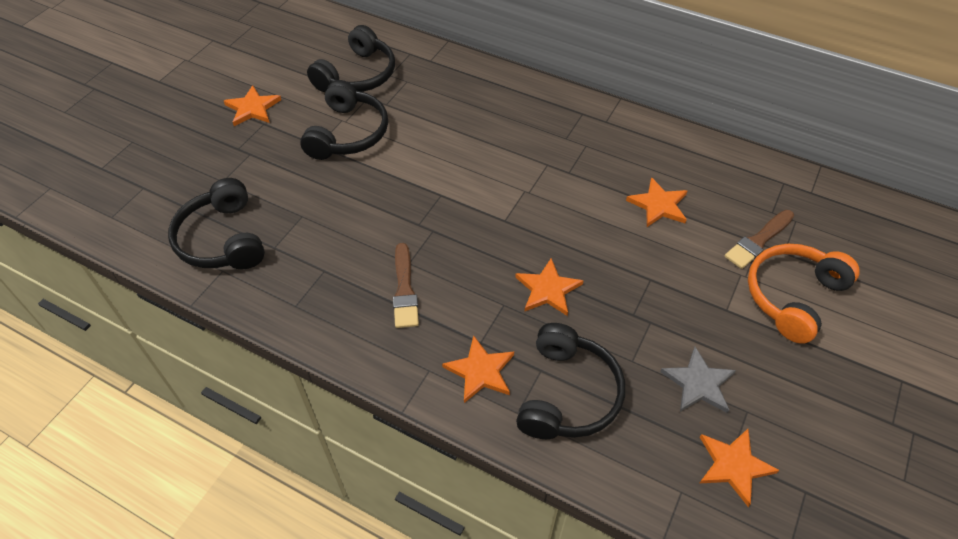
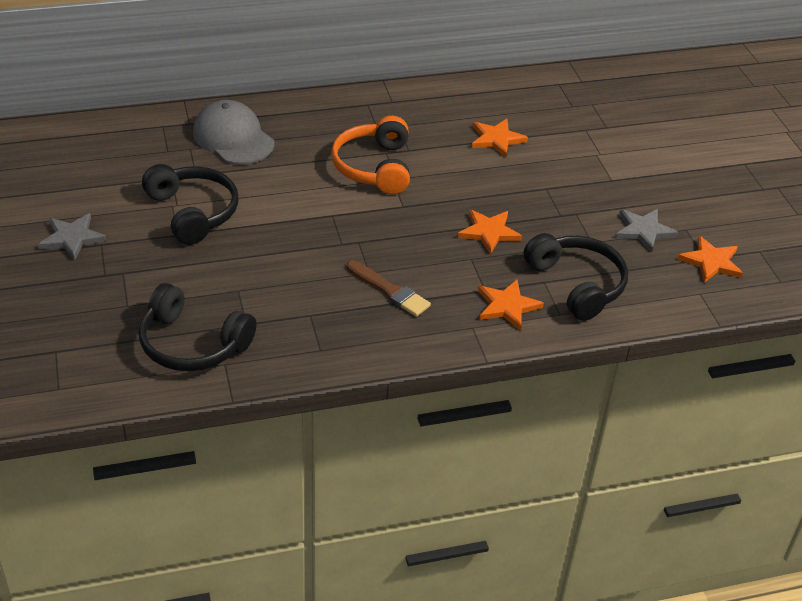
camera: 45 degrees left, 10 degrees down
(252, 108) = (72, 238): orange star -> grey star
(357, 75) = (138, 165): black headphones -> none
(446, 89) = (233, 138): none -> grey cap
(758, 241) = (584, 128): brown brush -> none
(793, 296) = (640, 150): orange headphones -> orange headphones (374, 167)

